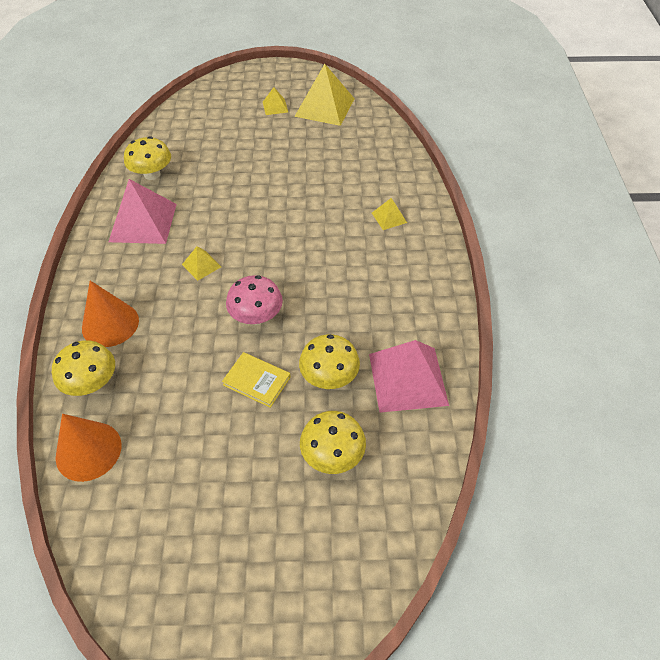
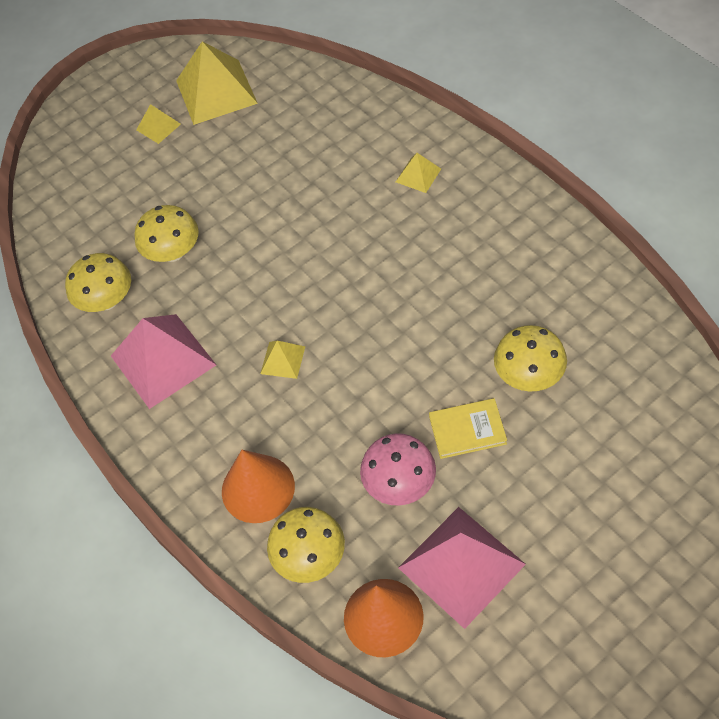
camera: 30 degrees left, 5 degrees up
(256, 316) = (398, 370): pink mushroom -> pink mushroom (399, 483)
(332, 455) = (605, 442): yellow mushroom -> yellow mushroom (173, 252)
(407, 379) = (598, 324): pink pyramid -> pink pyramid (461, 566)

